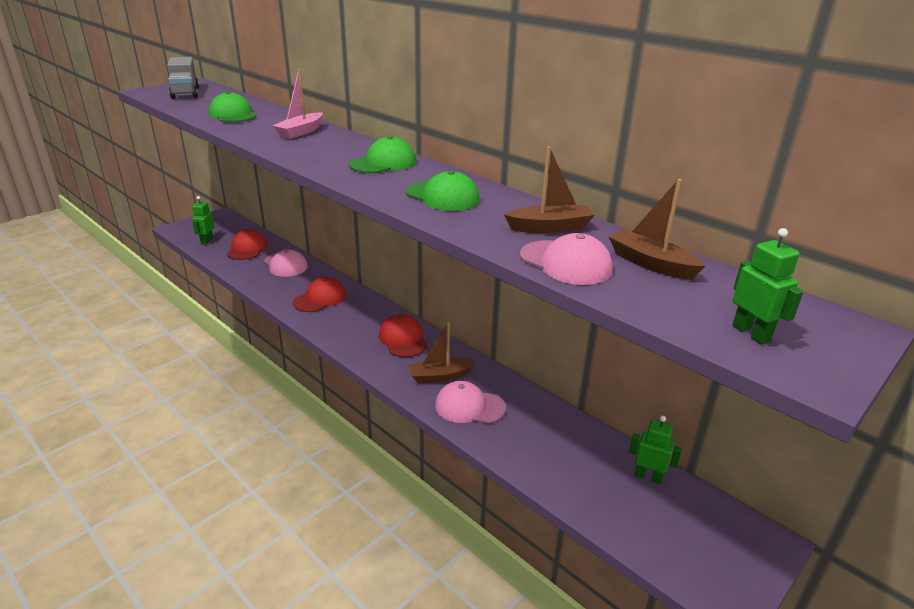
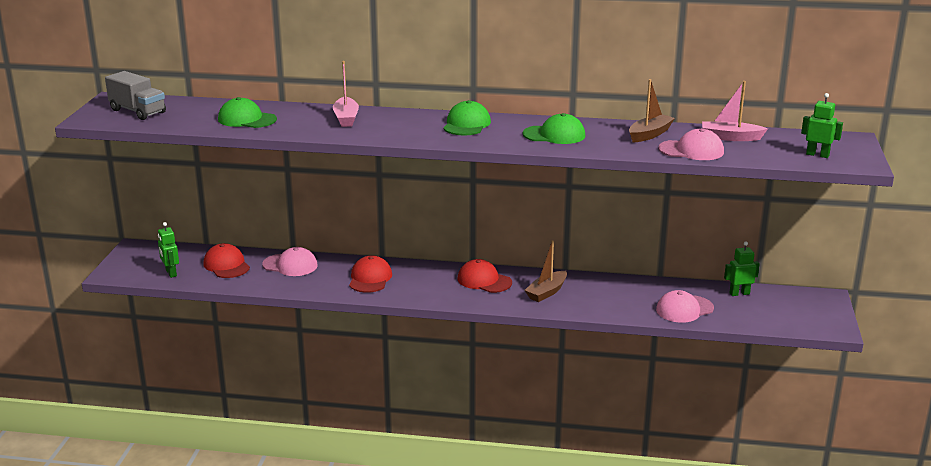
camera: 35 degrees left, 5 degrees down
(469, 406) = (592, 301): pink cap -> pink cap (684, 309)
(651, 264) = (730, 137): brown boat -> pink boat

